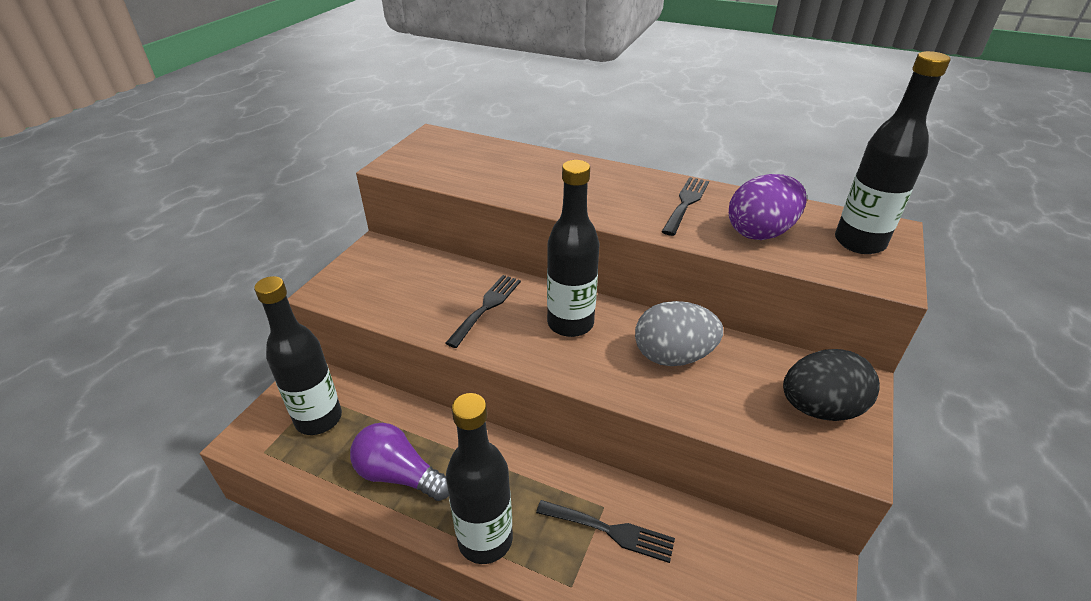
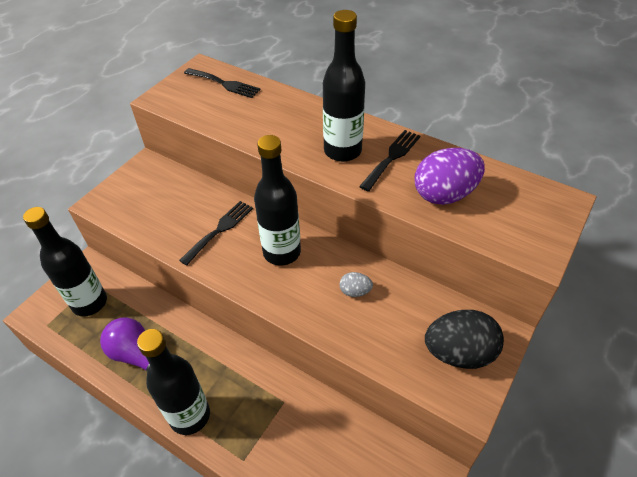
camera: 10 degrees right, 10 degrees up
(611, 531) = (284, 422): black fork -> black fork (224, 84)
(673, 356) = (355, 291): grey egg -> grey egg, size x0.48
(859, 242) = (528, 213): black bottle -> black bottle (342, 151)

